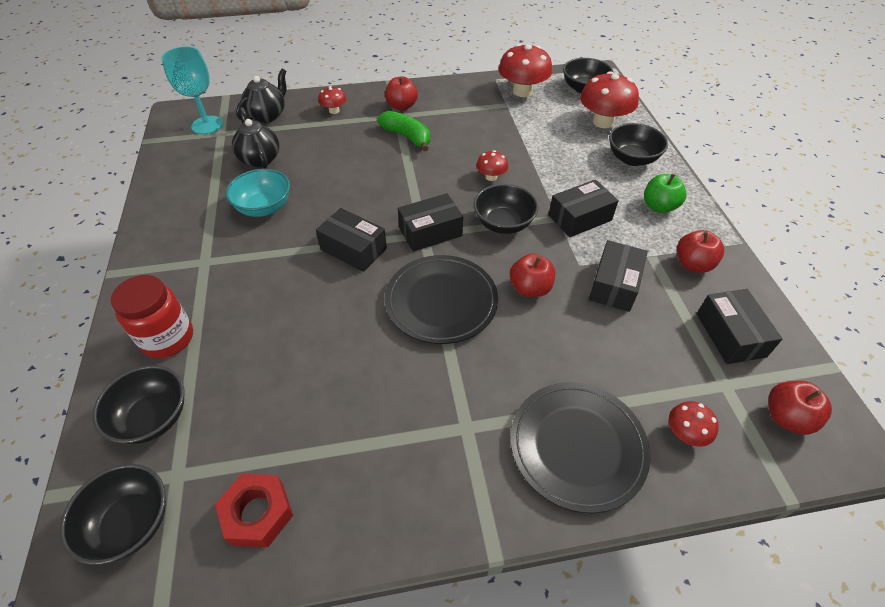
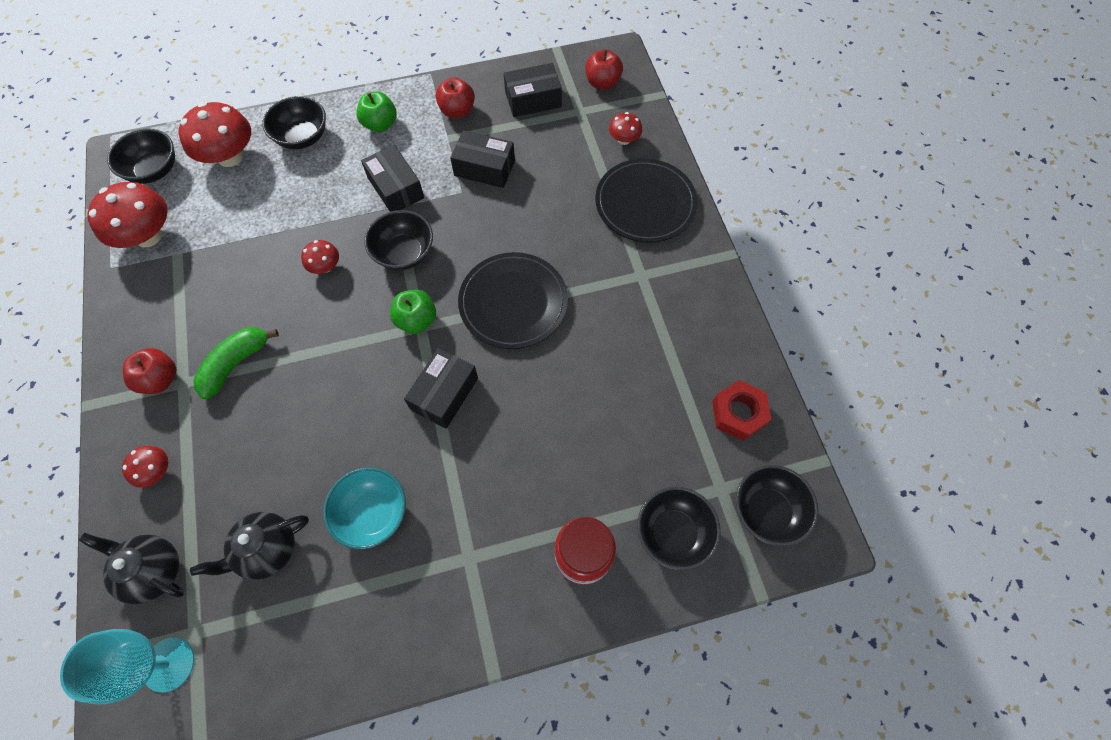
camera: 95 degrees left, 15 degrees up
(430, 232) = (416, 320): black box -> green apple
(530, 288) = (492, 231): red apple -> none

